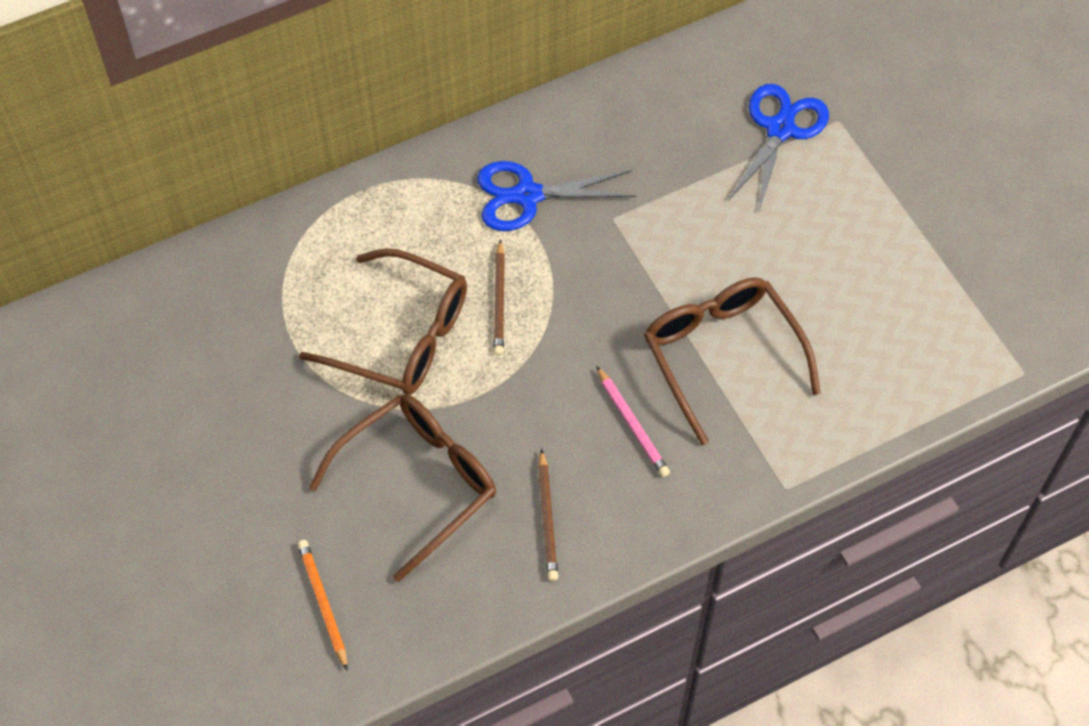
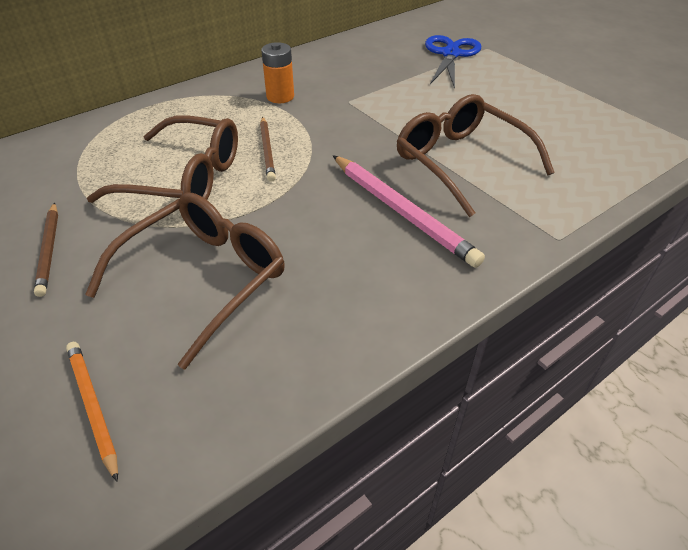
camera: 10 degrees left, 15 degrees down
(527, 196) = (280, 96): blue scissors -> orange battery
(547, 518) = (341, 290): brown pencil -> brown pencil (49, 250)
(632, 424) = (402, 212): pink pencil -> pink pencil, size x1.67

